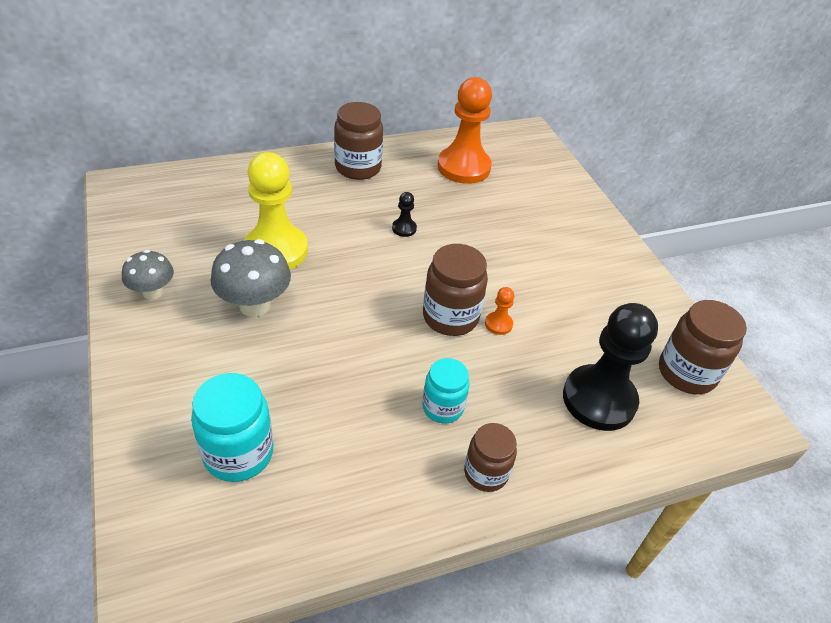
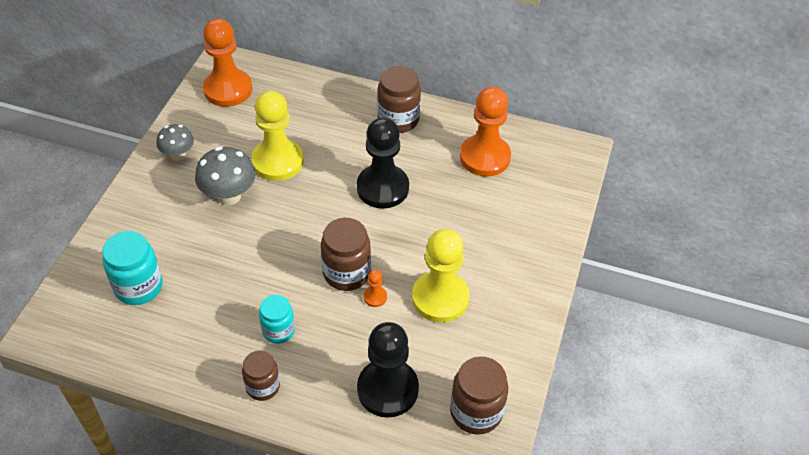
camera: 40 degrees right, 5 degrees up
(152, 207) = (228, 89): none -> orange pawn
(404, 228) = (382, 188): black pawn -> black pawn, size x2.43
(553, 294) = (440, 298): none -> yellow pawn

